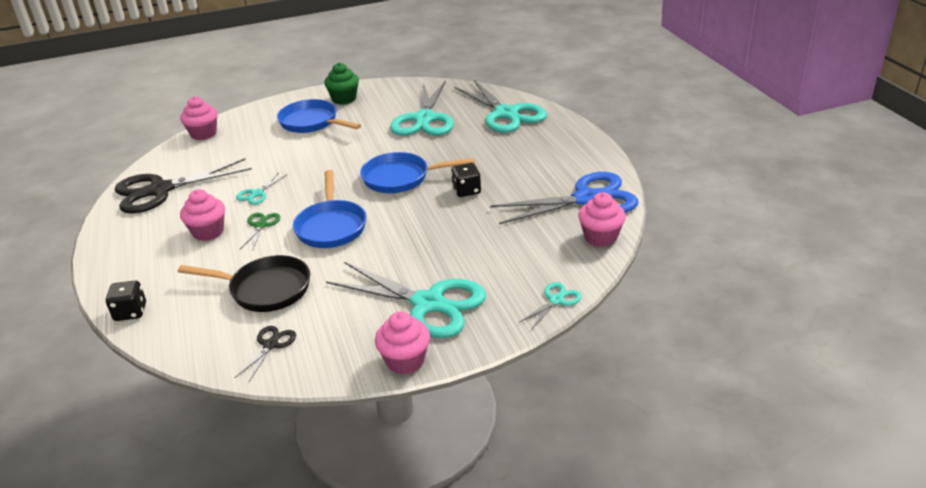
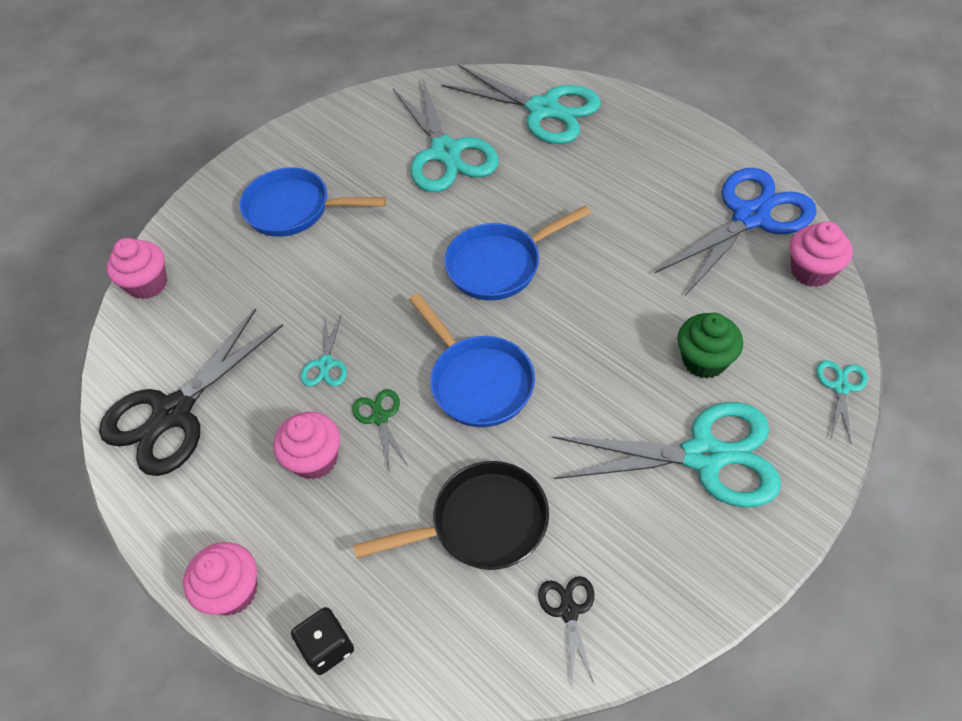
camera: 25 degrees left, 20 degrees up
(344, 99) = (304, 152): green cupcake -> green cupcake (704, 360)
(405, 361) = (751, 557): pink cupcake -> pink cupcake (233, 591)
(466, 190) = (599, 255): black dice -> none

